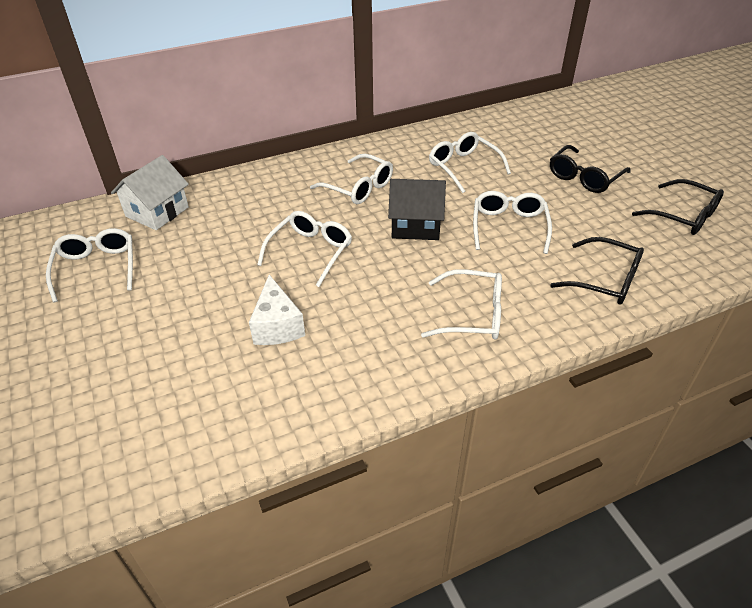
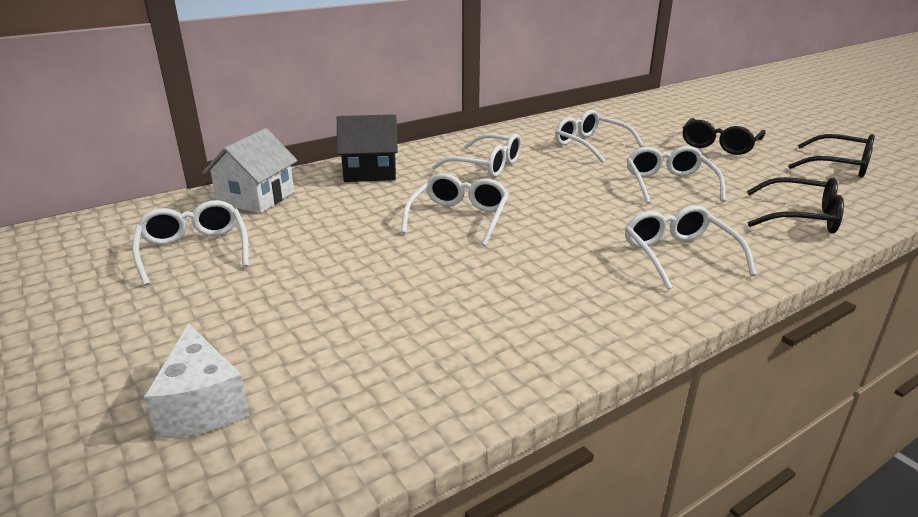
camera: 10 degrees left, 15 degrees down
(277, 326) = (451, 284): white cheese -> white cheese (202, 405)
(416, 225) = (567, 190): black house -> black house (370, 172)
(472, 314) = (678, 255): white glasses -> white glasses turned 105 degrees counterclockwise

